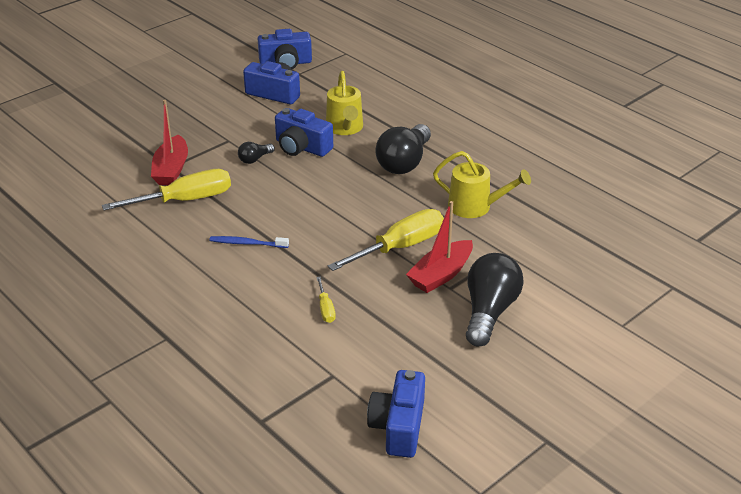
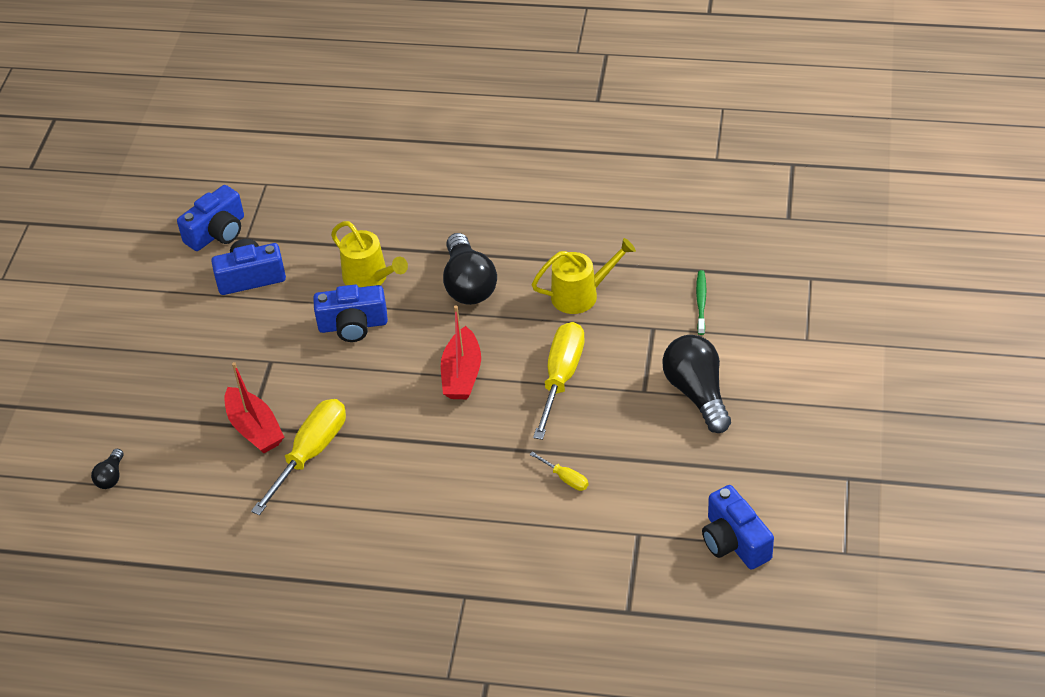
camera: 35 degrees left, 10 degrees up
(247, 243) = (424, 460): blue toothbrush -> none
(255, 159) = (323, 366): black light bulb -> black light bulb (111, 476)
(441, 275) = (623, 383): red boat -> red boat (462, 374)
(562, 256) = (701, 302): none -> green toothbrush

